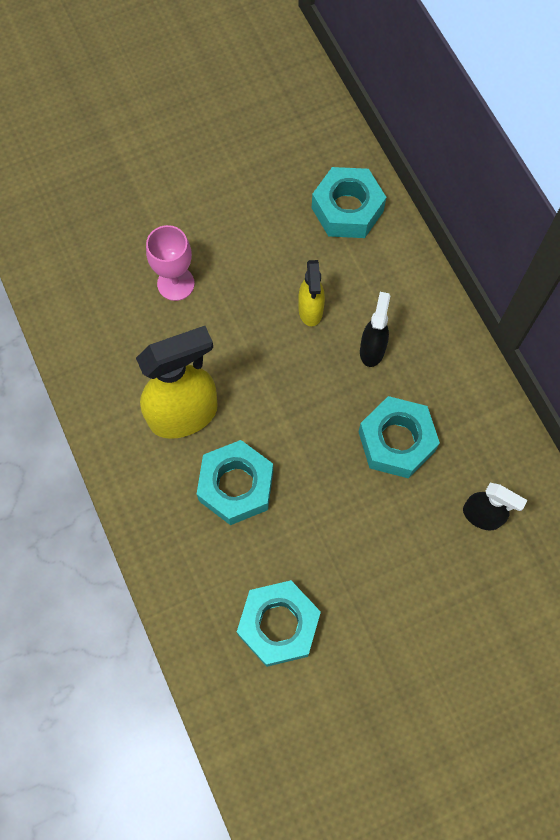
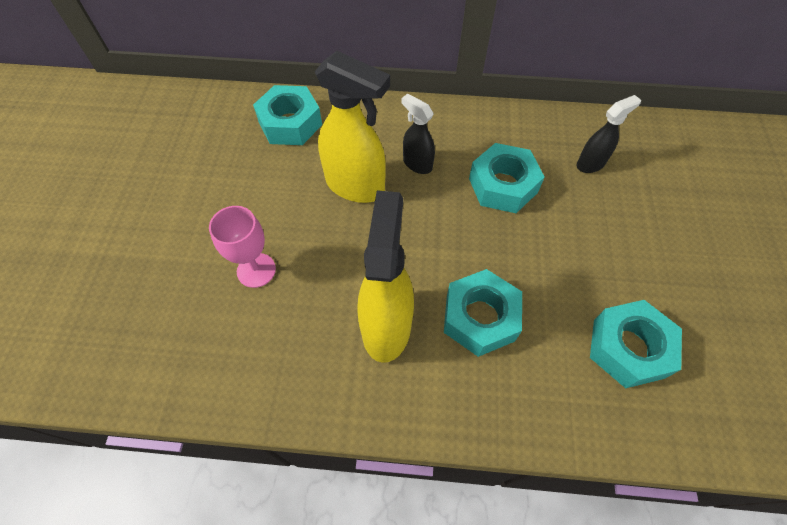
camera: 60 degrees left, 10 degrees down
(310, 310) = (356, 186): yellow spray bottle -> yellow spray bottle, size x1.82

